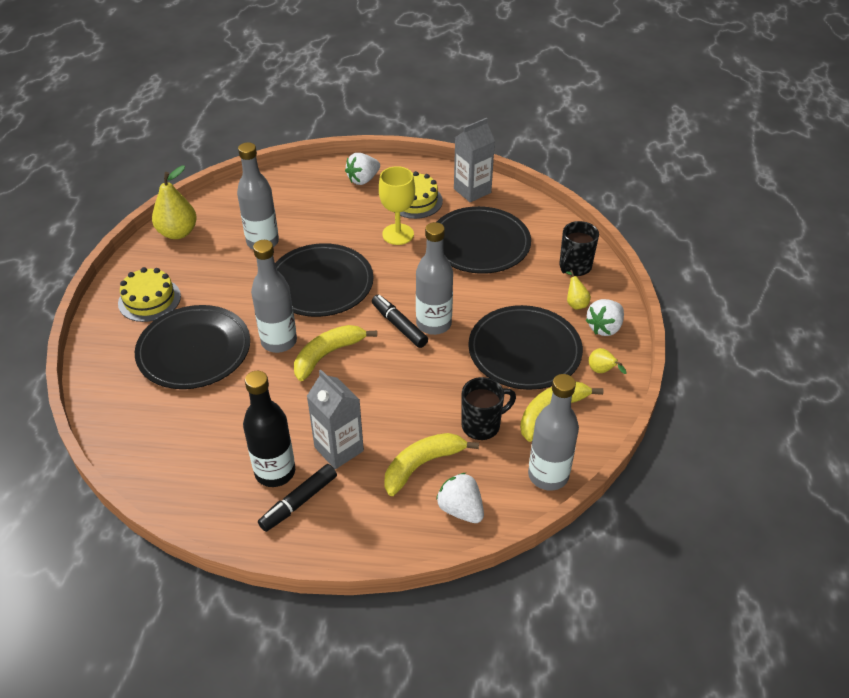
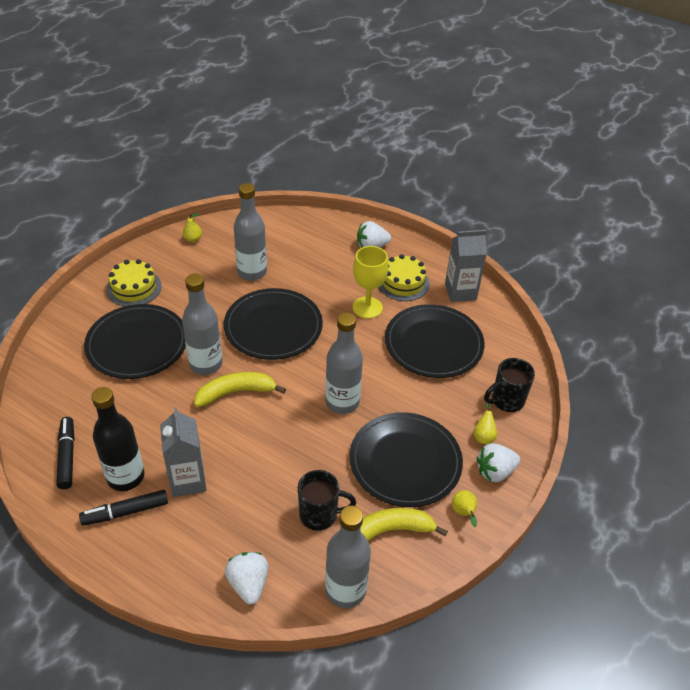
camera: 25 degrees right, 0 degrees up
(178, 233) = (193, 239): yellow pear -> yellow pear, size x0.50
(399, 325) = (312, 391): black marker -> black marker (67, 456)
(422, 465) = (245, 527): yellow banana -> none

